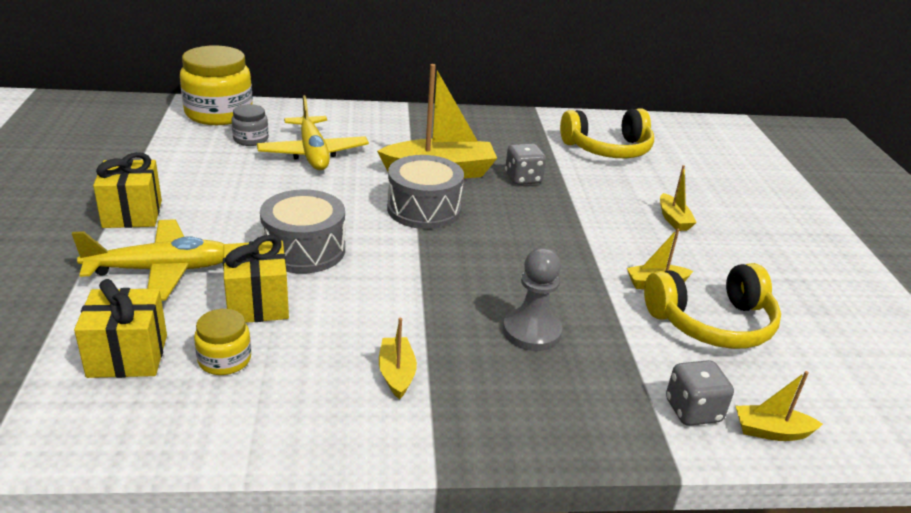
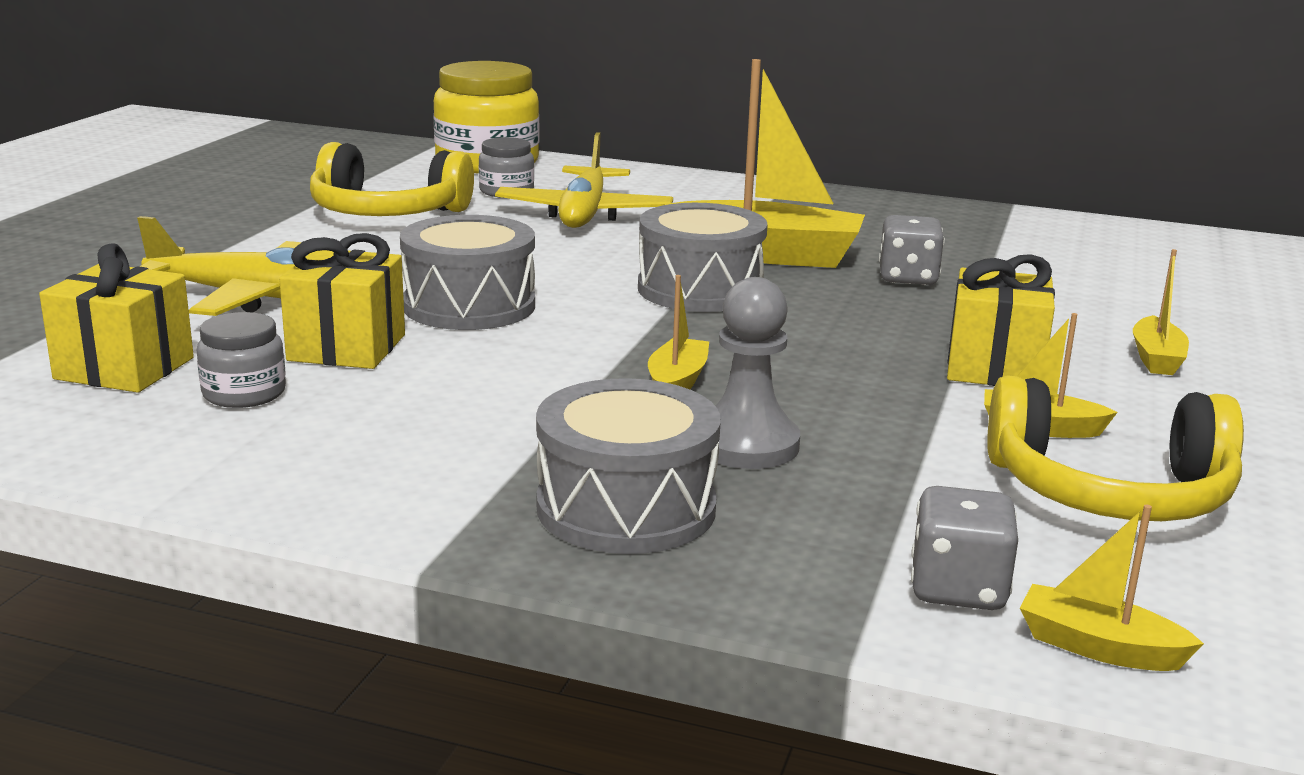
camera: 25 degrees right, 10 degrees down
(132, 214) = (270, 242): yellow gift -> yellow gift (994, 368)
(224, 359) = (244, 393): yellow jar -> grey jar
(397, 374) = (475, 451): yellow boat -> yellow boat (677, 382)
(506, 397) = (626, 508): none -> grey drum
(608, 149) = (1106, 263): yellow headphones -> yellow headphones (387, 213)

